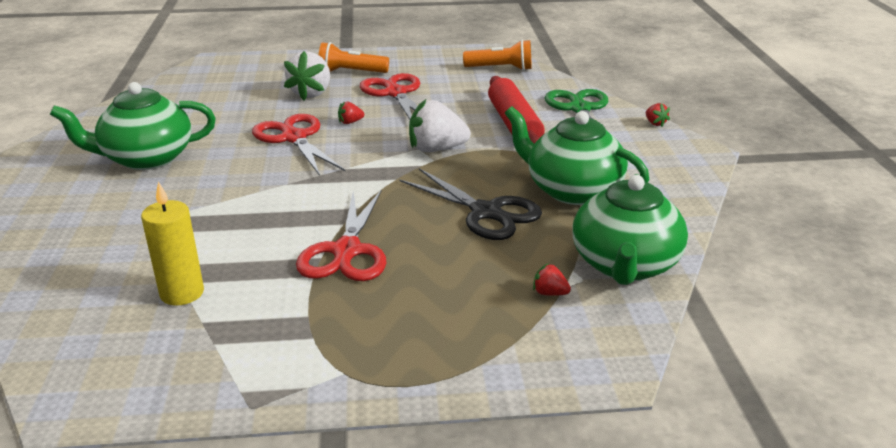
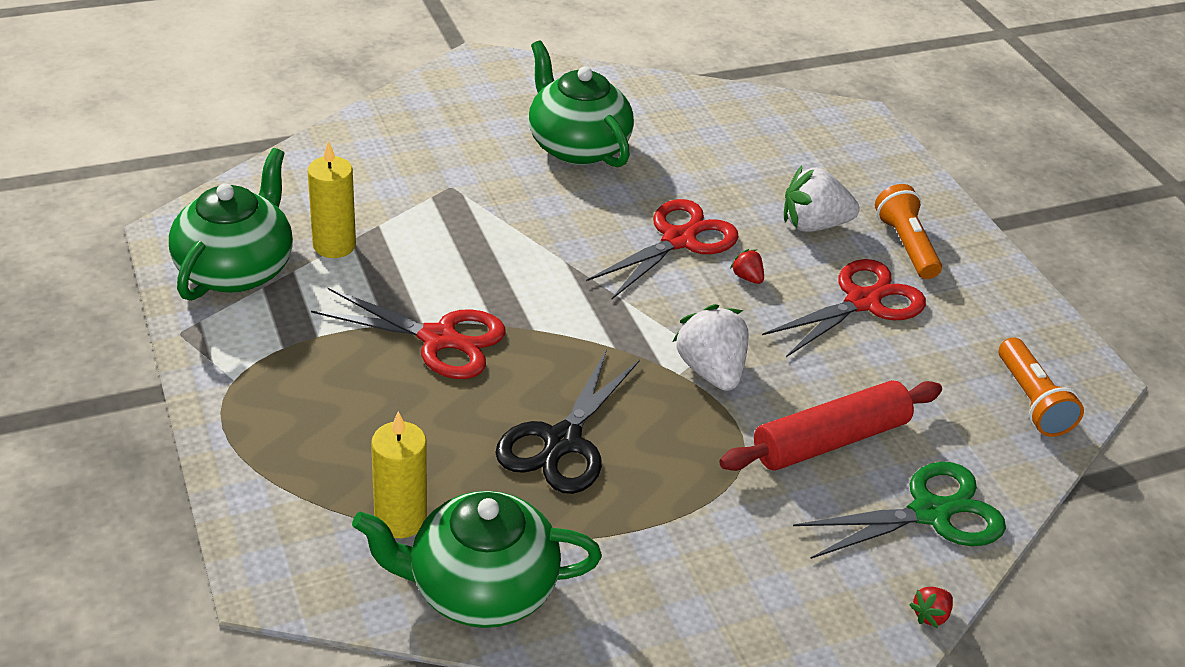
camera: 70 degrees right, 10 degrees up
(347, 251) = (438, 339): red scissors -> red scissors turned 150 degrees counterclockwise
(549, 293) = (400, 519): red strawberry -> yellow candle
(572, 190) = (654, 522): green teapot -> green teapot (236, 269)

